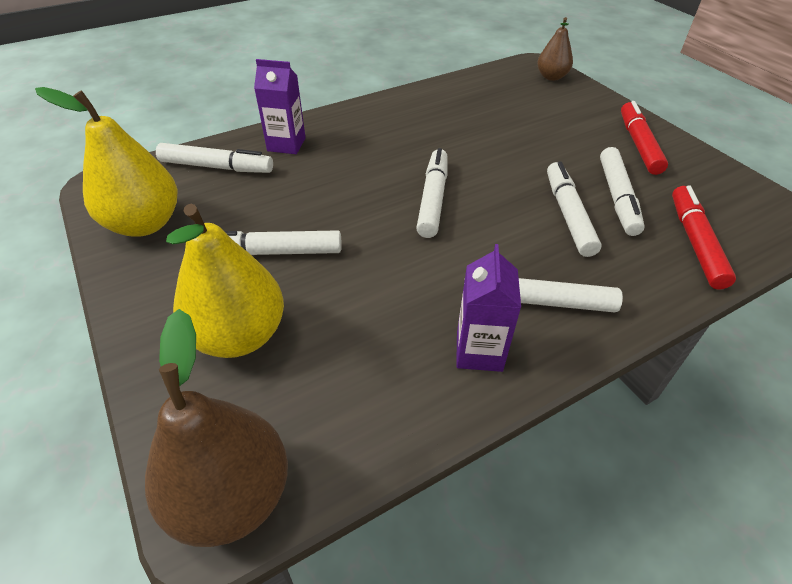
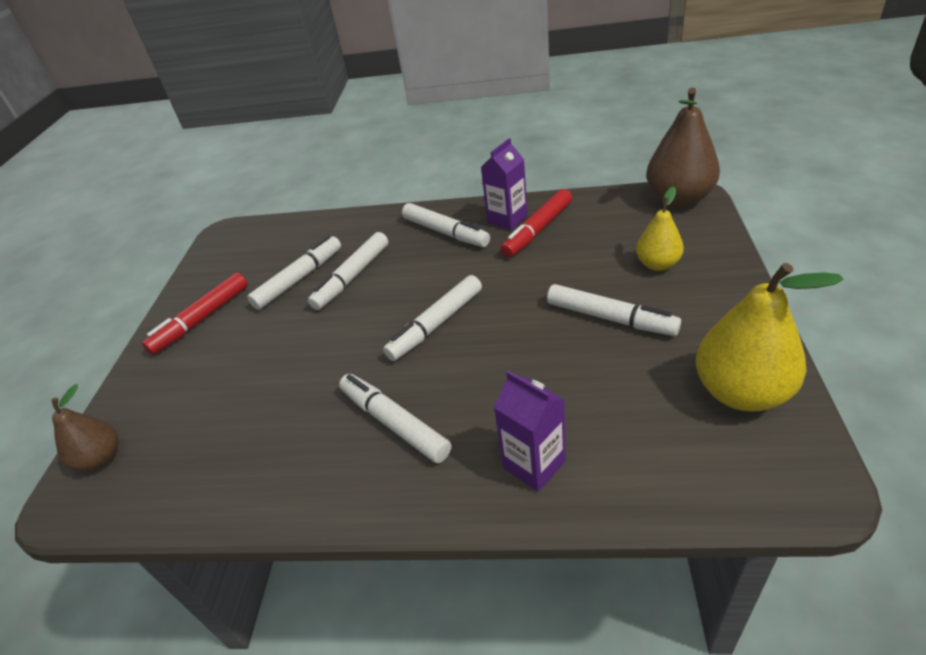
camera: 140 degrees left, 5 degrees down
(216, 167) = (642, 456): white marker -> white marker (394, 423)
(239, 335) = (657, 264): yellow pear -> yellow pear, size x0.59
(695, 242) = (306, 236): red marker -> red marker (537, 230)

